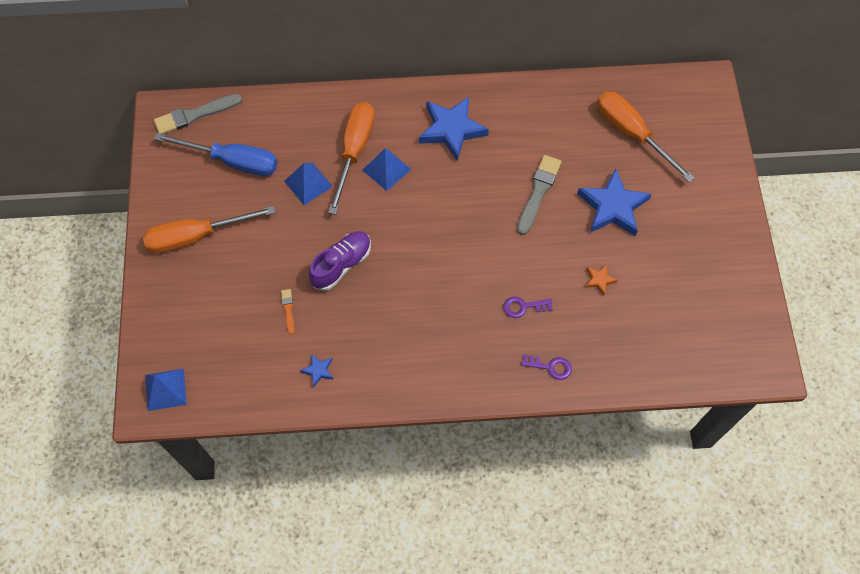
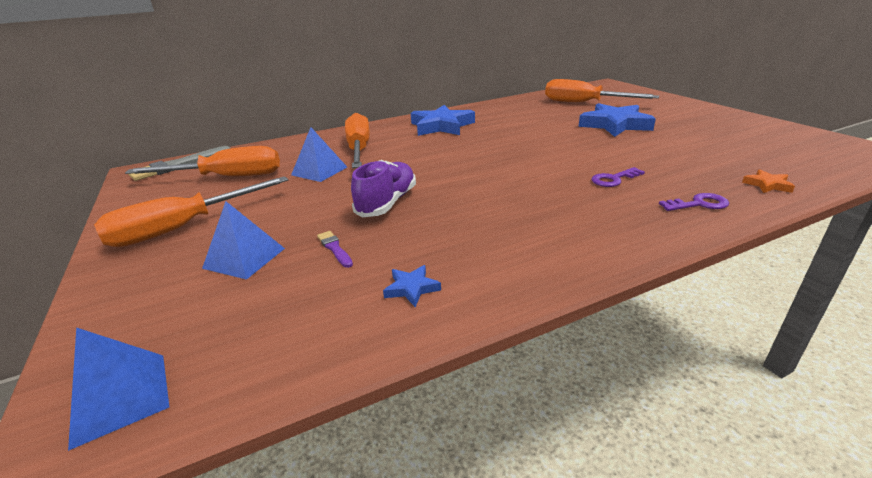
camera: 20 degrees left, 35 degrees down
(233, 161) = (227, 177): blue screwdriver -> orange screwdriver
(288, 309) = (334, 248): orange brush -> purple brush
(386, 169) = (397, 150): blue pyramid -> blue pyramid (244, 258)
(538, 192) = (546, 132): grey brush -> none
(599, 280) = (659, 152): orange star -> orange star (767, 185)

